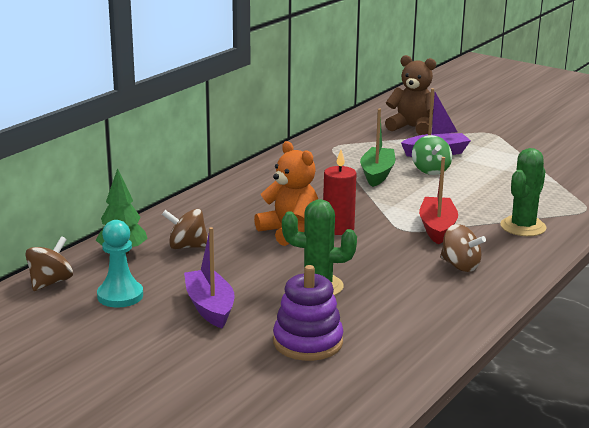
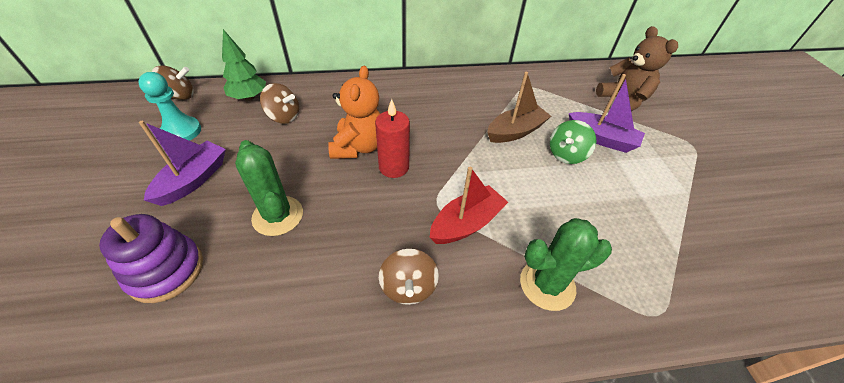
camera: 45 degrees right, 25 degrees up
(187, 246) = (284, 116): brown spinning top -> brown spinning top turned 150 degrees clockwise
(377, 174) = (515, 131): green boat -> brown boat

